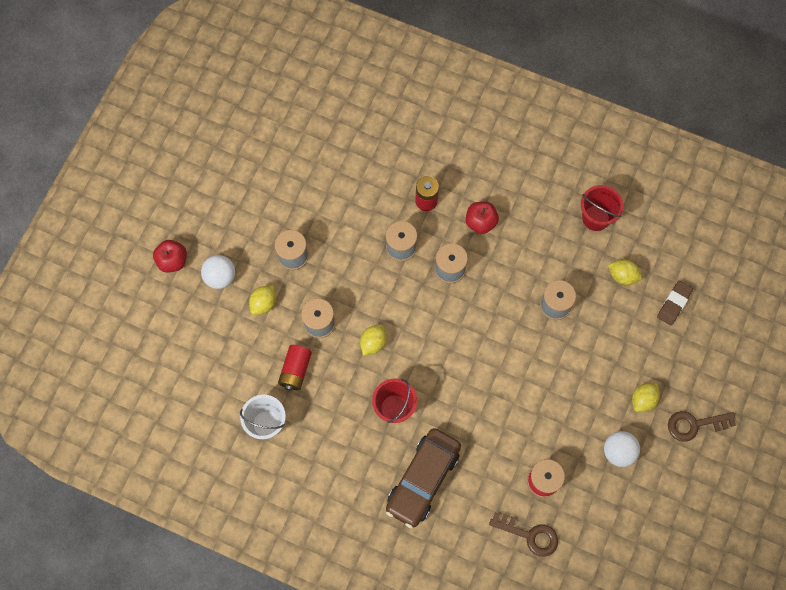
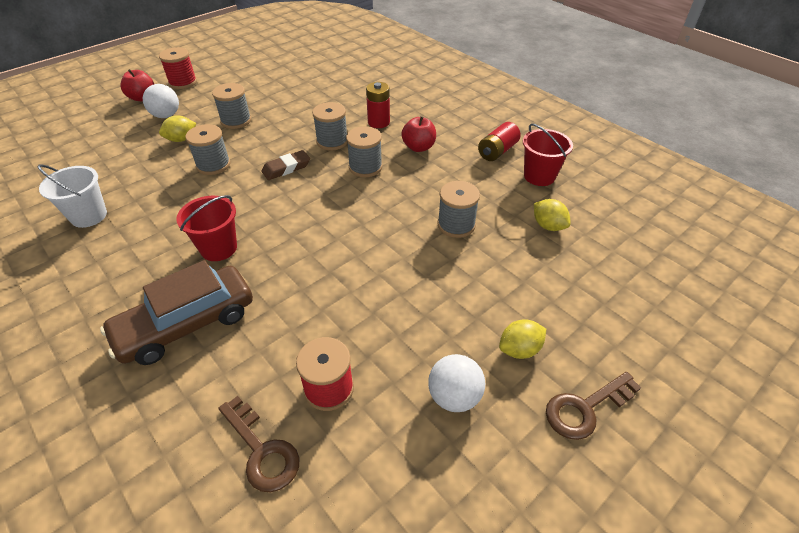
camera: 25 degrees right, 25 degrees down
(191, 219) = (183, 82): none -> red spool
(295, 370) = (158, 188): red battery -> red battery (497, 151)
(373, 343) = (247, 193): yellow lemon -> none
(674, 304) = (603, 268): brown eraser -> brown eraser (286, 168)
(694, 425) = (585, 408): brown key -> brown key turned 45 degrees counterclockwise

